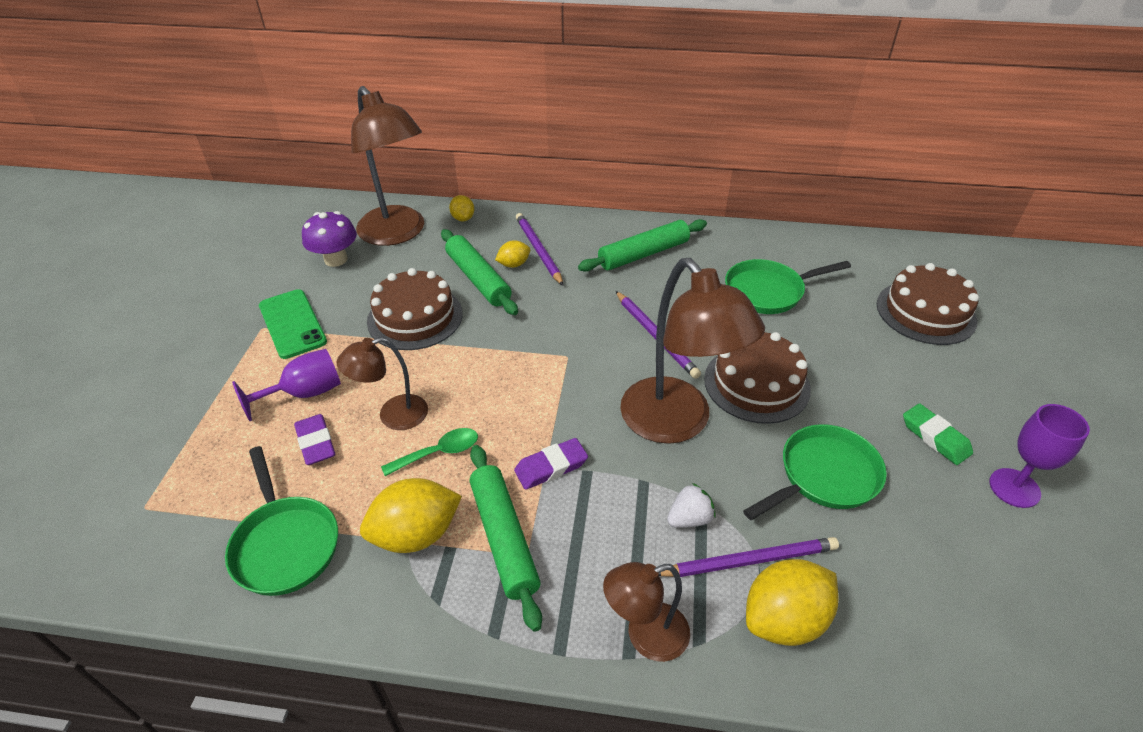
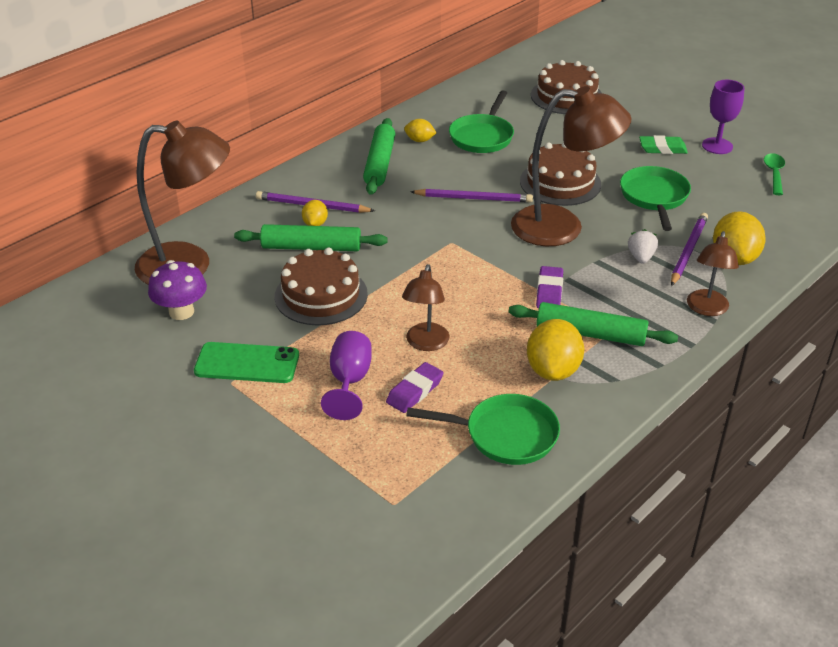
camera: 55 degrees left, 5 degrees down
(316, 443) = (415, 391): purple eraser -> purple eraser turned 60 degrees counterclockwise
(439, 452) = (487, 335): green spoon -> green spoon (774, 174)
(463, 218) = (216, 224): yellow lemon -> yellow lemon (419, 140)

